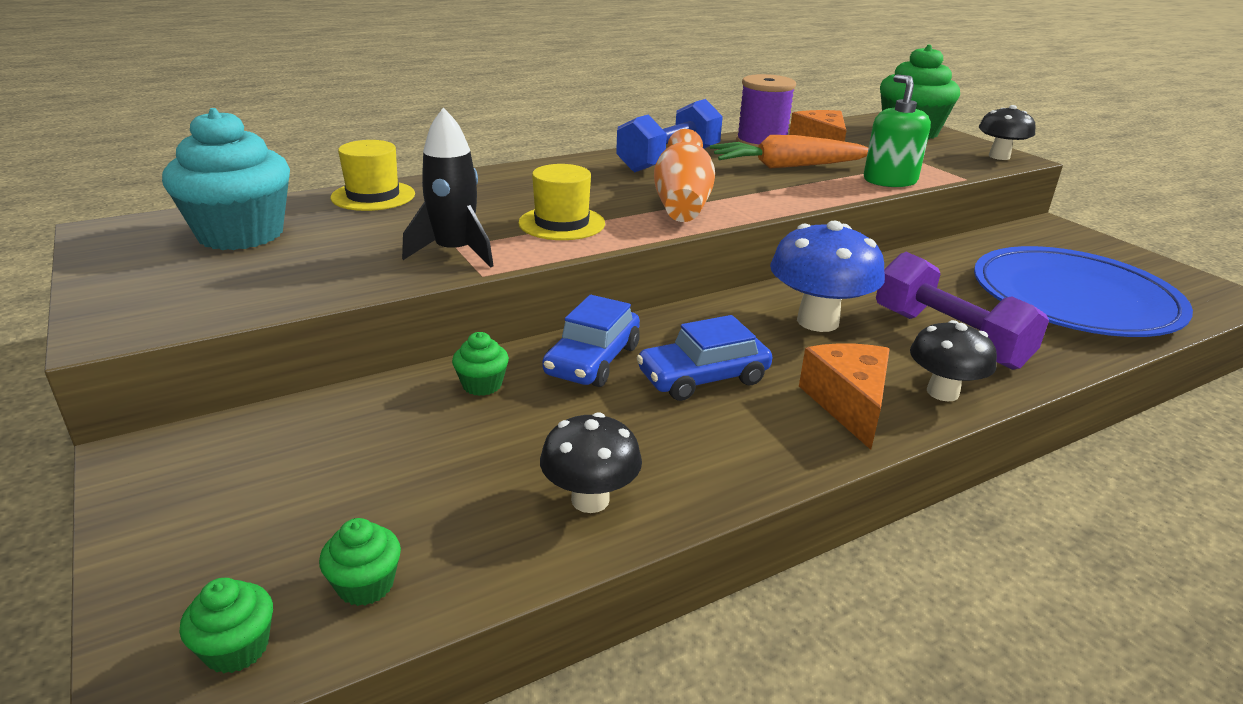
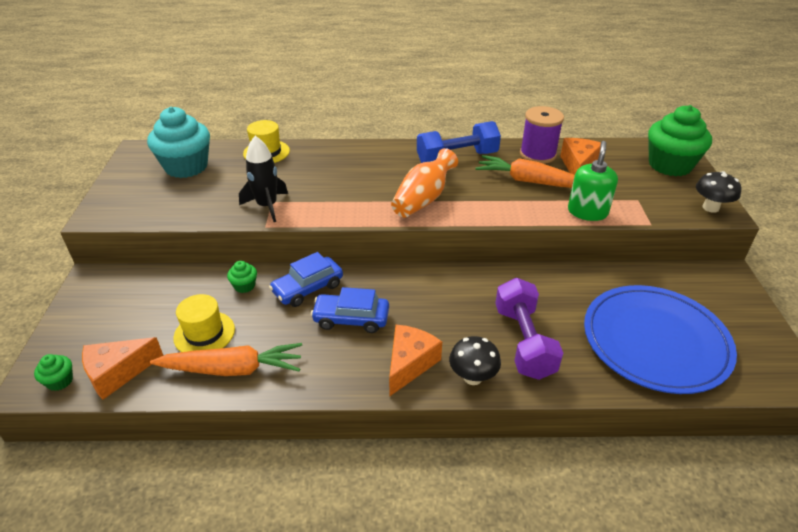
camera: 30 degrees right, 10 degrees up
(366, 585) = (118, 373): green cupcake -> orange cheese
(562, 223) = (340, 198): yellow hat -> yellow hat (204, 333)
(590, 500) = (232, 369): black mushroom -> orange carrot
(817, 321) = (455, 302): blue mushroom -> none

